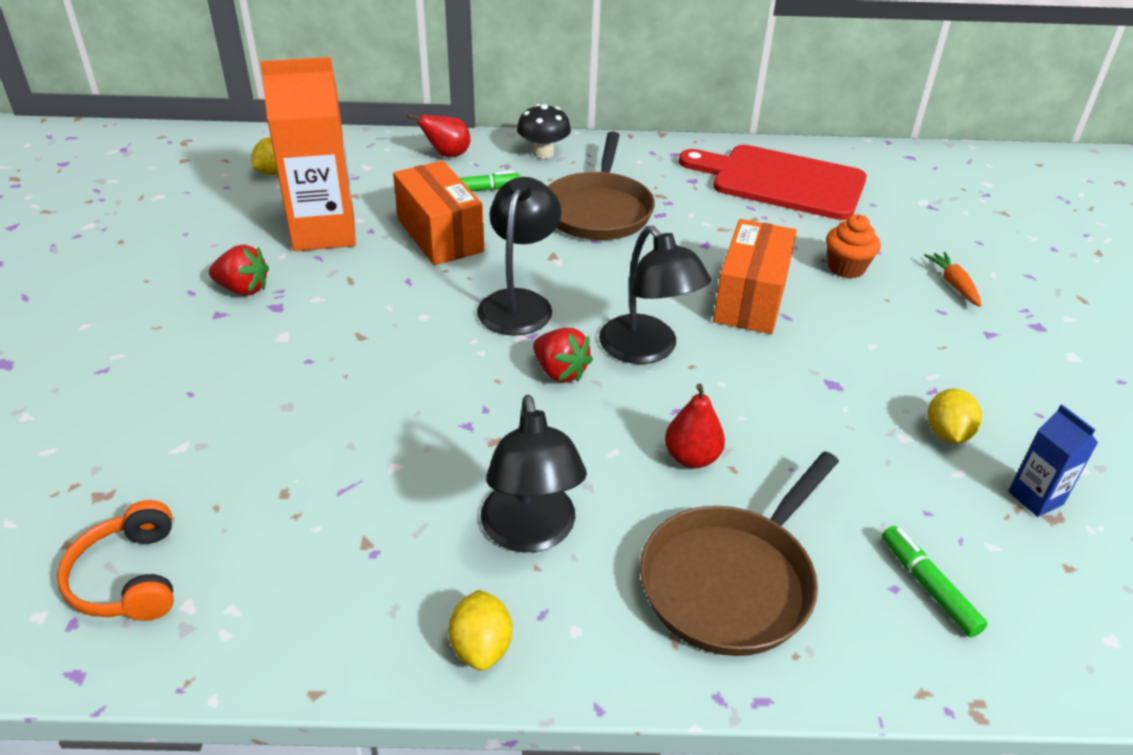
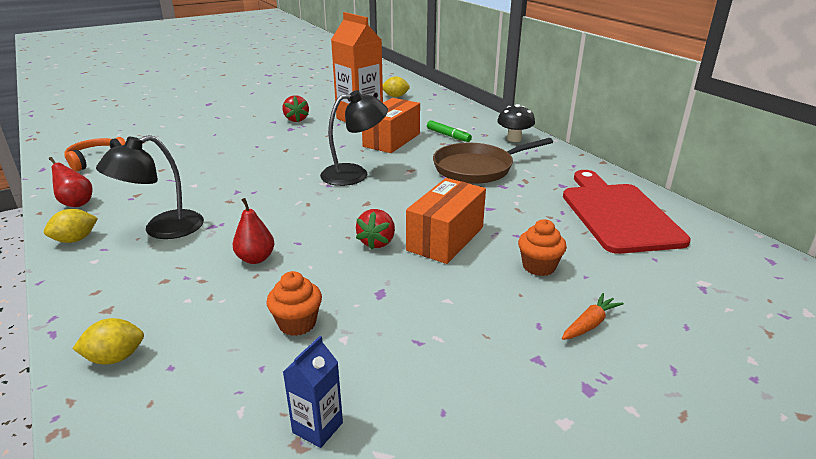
camera: 60 degrees right, 10 degrees down
(447, 155) = (470, 120): red pear -> red pear (76, 203)
(560, 372) = (302, 201): red strawberry -> red strawberry (377, 242)
(647, 350) = (349, 219): black lamp -> none
(732, 581) = (150, 299): brown pan -> none
(751, 299) = (445, 238): orange box -> orange box turned 45 degrees counterclockwise
(859, 463) = (297, 323): none -> orange cupcake
(928, 586) = (178, 383): green marker -> none
(946, 434) = (366, 360): yellow lemon -> yellow lemon (115, 358)

